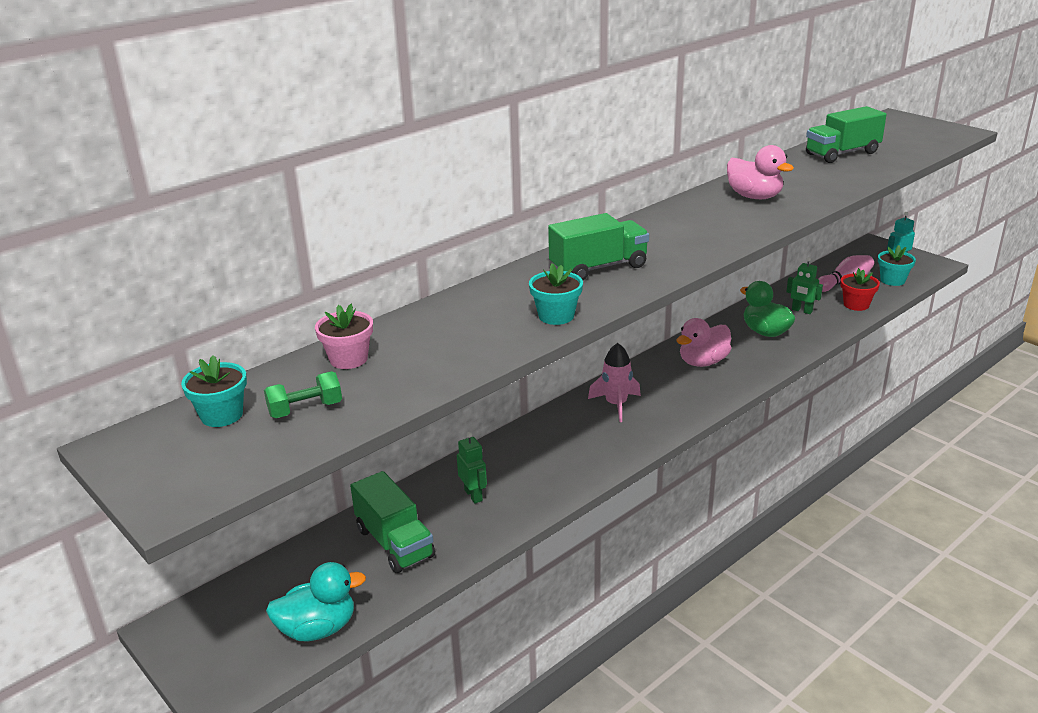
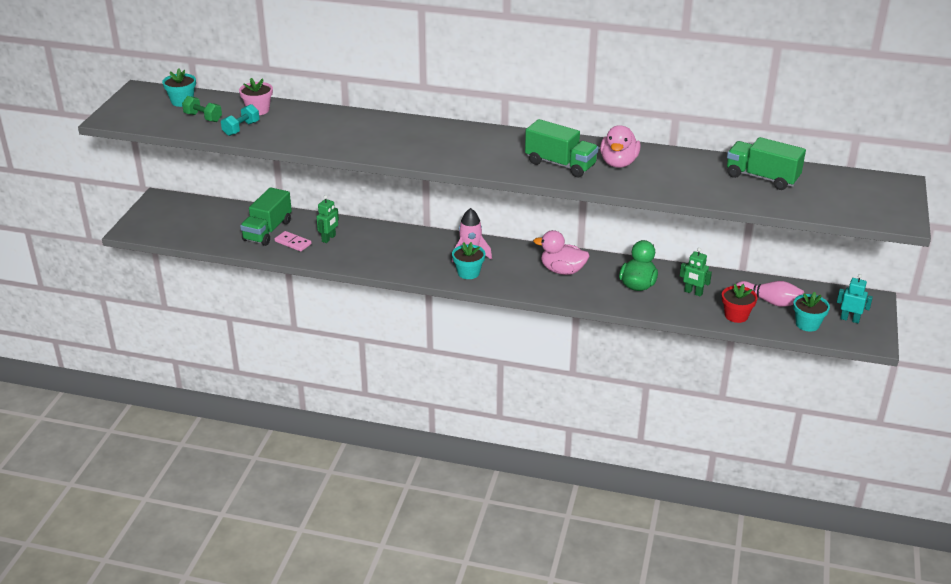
camera: 55 degrees right, 5 degrees up
(318, 629) = (189, 236): turquoise duck -> none
(388, 386) = (241, 129): none -> turquoise dumbbell
(451, 529) = (293, 243): none -> pink domino
(556, 316) = (358, 147): turquoise flower pot -> turquoise flower pot (468, 273)
(598, 267) = (436, 141): green truck -> green truck (560, 164)
(801, 311) = (693, 292): green robot -> green robot turned 60 degrees counterclockwise

